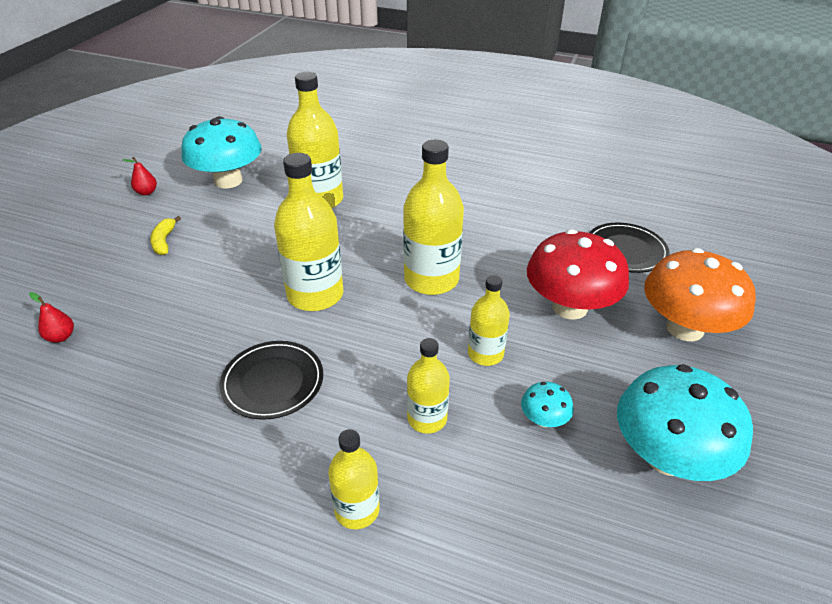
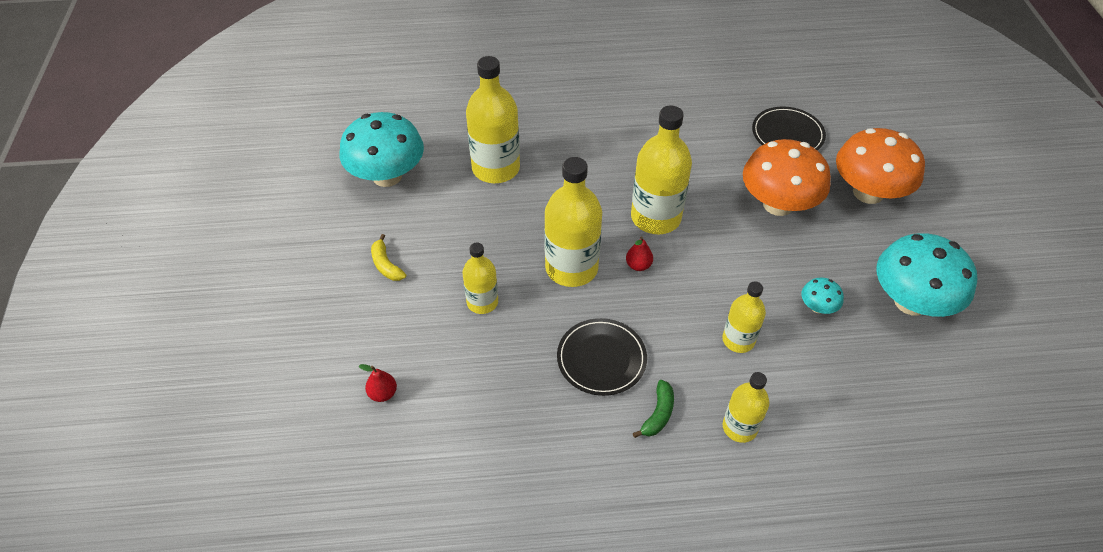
camera: 25 degrees left, 10 degrees up
(146, 192) = (315, 217): red pear -> red pear (638, 265)
(282, 457) = (658, 414): none -> green banana
(485, 354) = (743, 270): yellow bottle -> yellow bottle (482, 302)
(569, 307) = (778, 204): red mushroom -> orange mushroom

